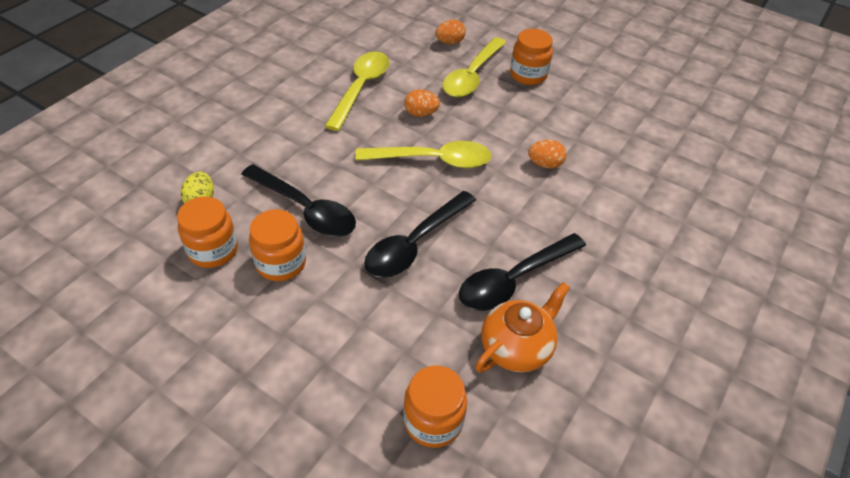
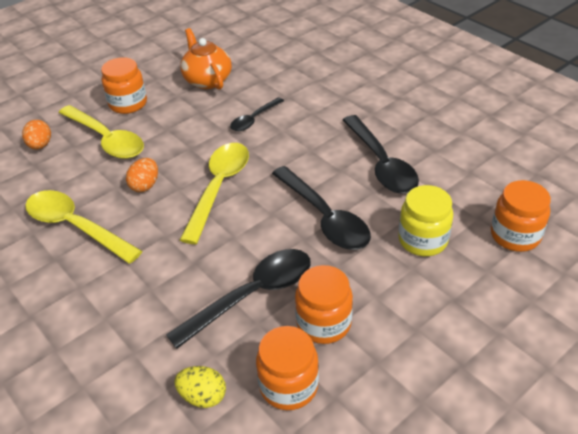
camera: 70 degrees left, 5 degrees down
(403, 329) = (422, 240): none -> yellow jar
(517, 347) = (449, 175): orange teapot -> orange teapot (207, 80)
(545, 164) = (254, 119): orange egg -> black spoon

